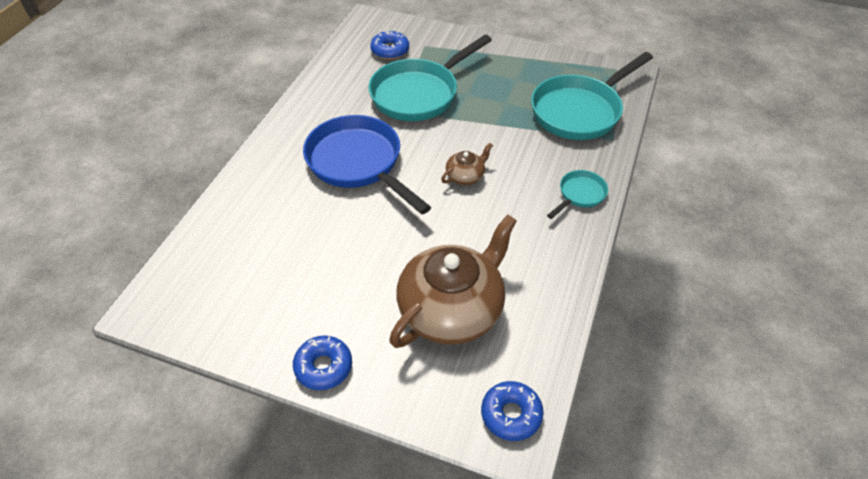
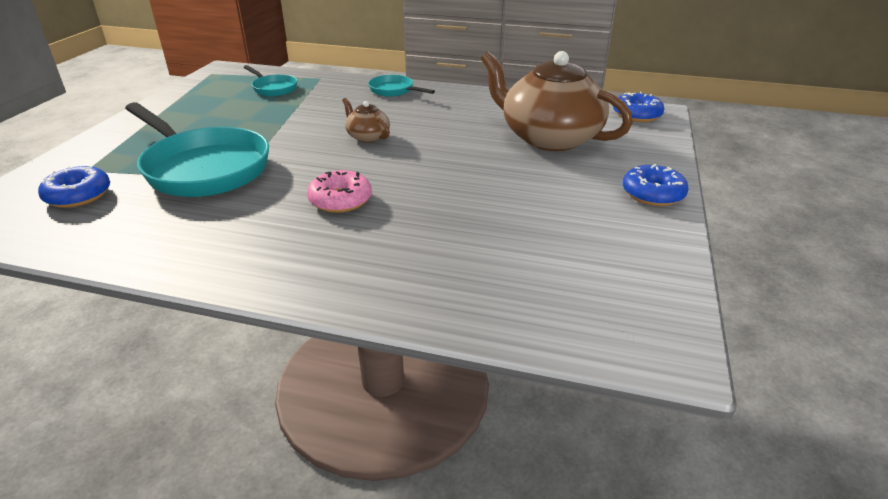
camera: 95 degrees left, 15 degrees down
(358, 163) = (340, 200): blue pan -> pink donut
(580, 111) = (273, 88): turquoise pan -> turquoise pan, size x0.48

